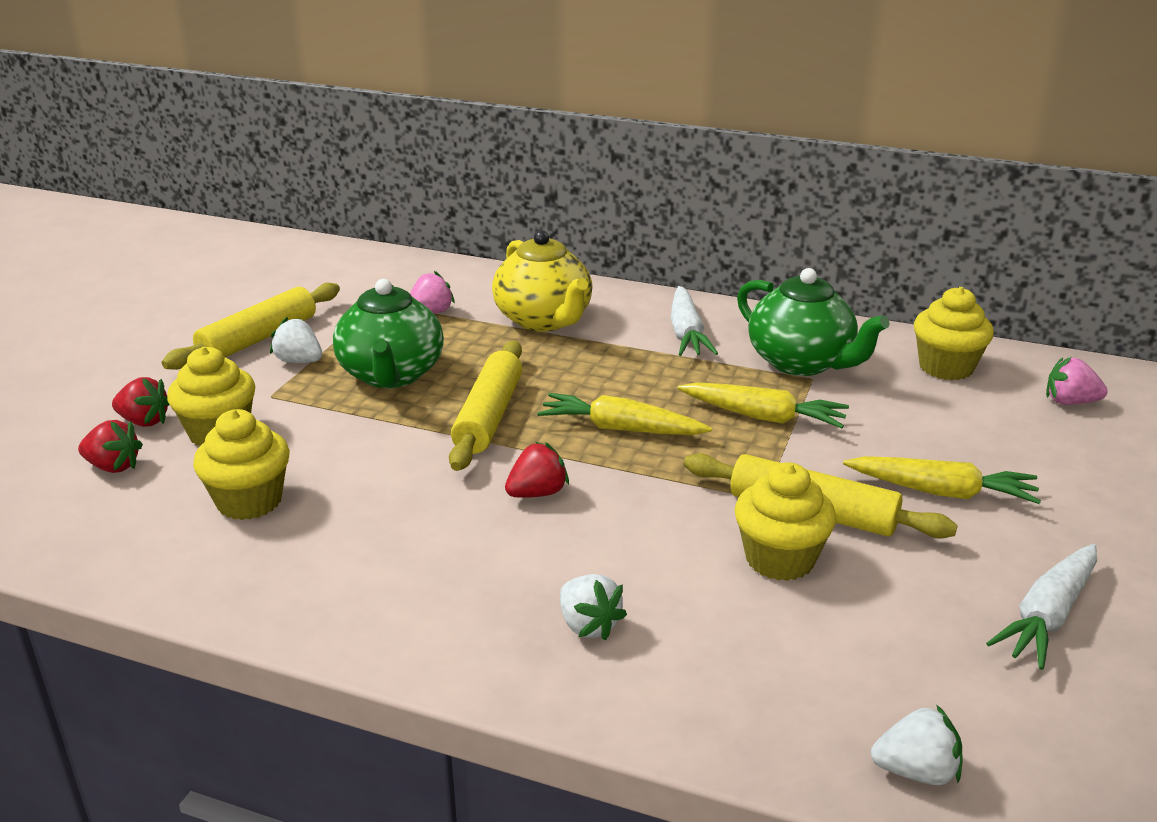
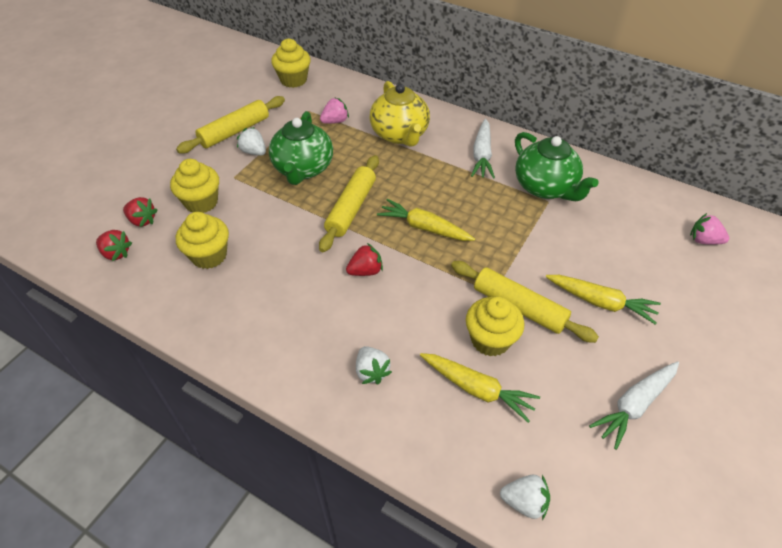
camera: 10 degrees right, 20 degrees up
(144, 421) = (163, 189): red strawberry -> red strawberry (116, 253)
(763, 417) = (510, 229): yellow carrot -> yellow carrot (477, 389)
(946, 367) = (634, 202): yellow cupcake -> yellow cupcake (293, 80)

